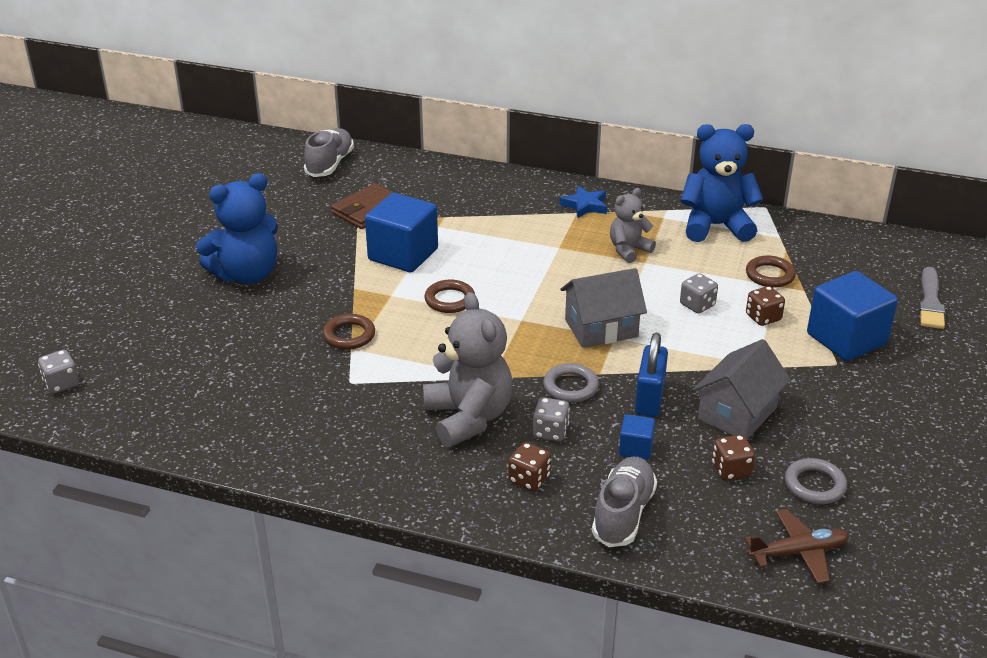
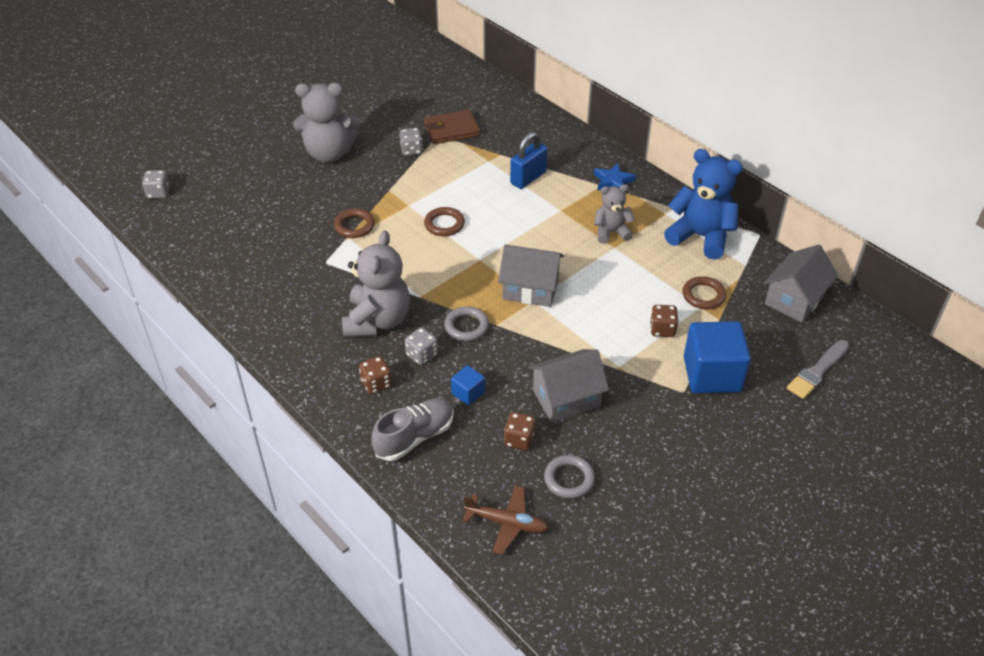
camera: 30 degrees right, 10 degrees up
(247, 274) = (329, 153): blue teddy bear -> grey teddy bear
(330, 164) = (457, 82): grey shoe -> none
(403, 255) = (444, 175): blue cube -> none
(649, 399) = (513, 359): blue padlock -> blue padlock (528, 178)
(697, 305) = (620, 298): grey dice -> grey dice (411, 150)
(851, 250) = (794, 299): none -> grey house

